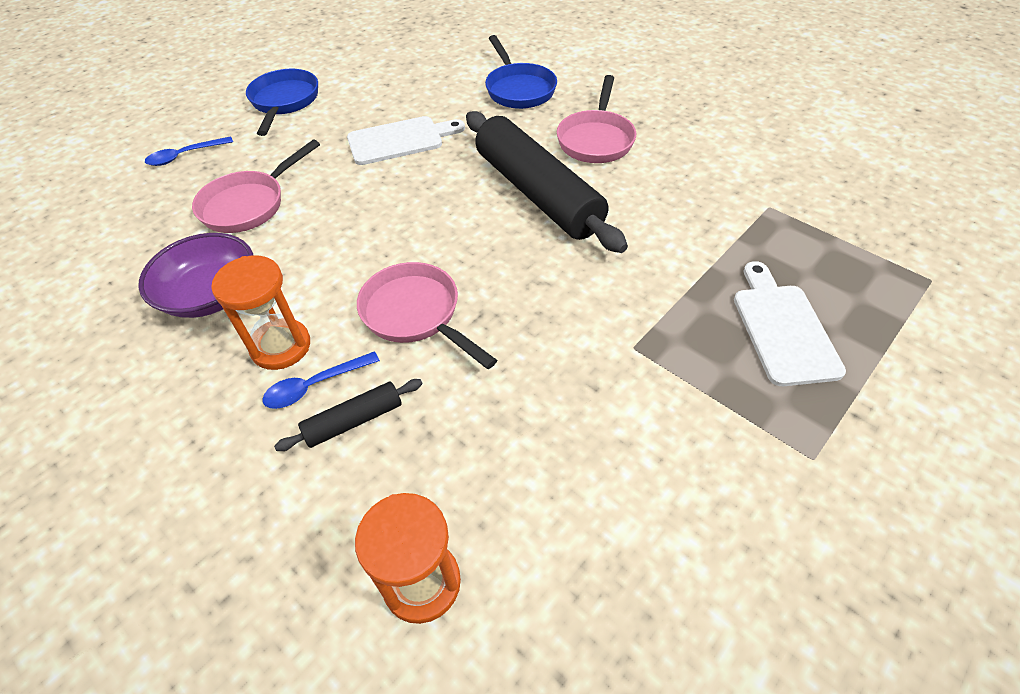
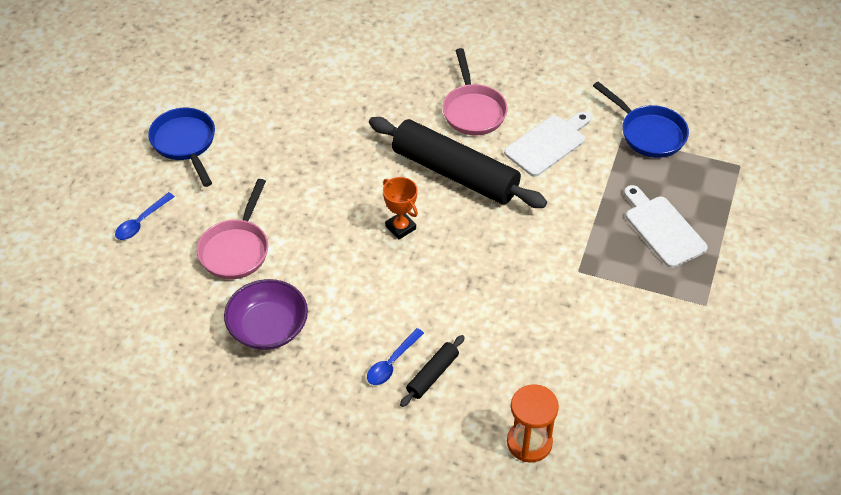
camera: 25 degrees left, 0 degrees up
(281, 346) = (349, 346): orange hourglass -> none
(400, 140) = (316, 155): white cutting board -> white cutting board (548, 144)
(416, 314) = (426, 294): pink pan -> none
(438, 232) = (400, 227): none -> orange trophy
(519, 89) = (383, 75): blue pan -> blue pan (648, 133)

